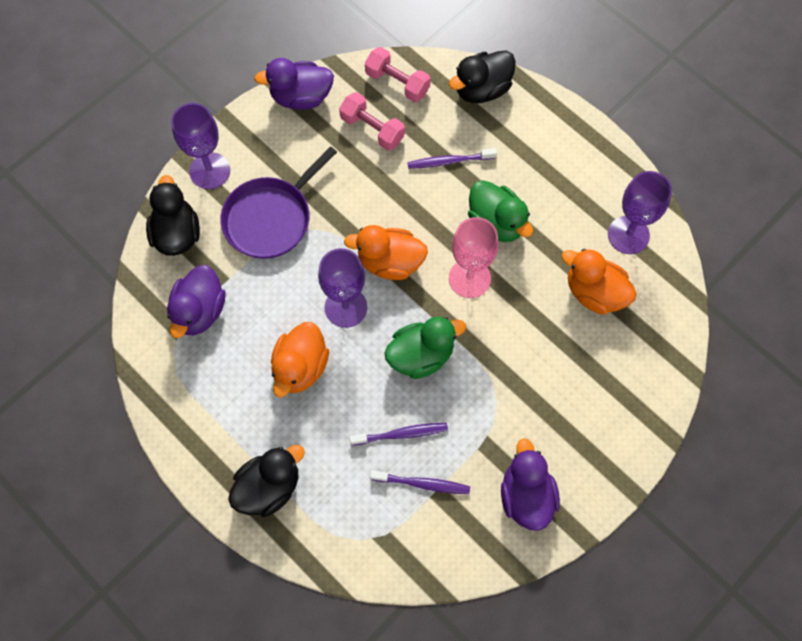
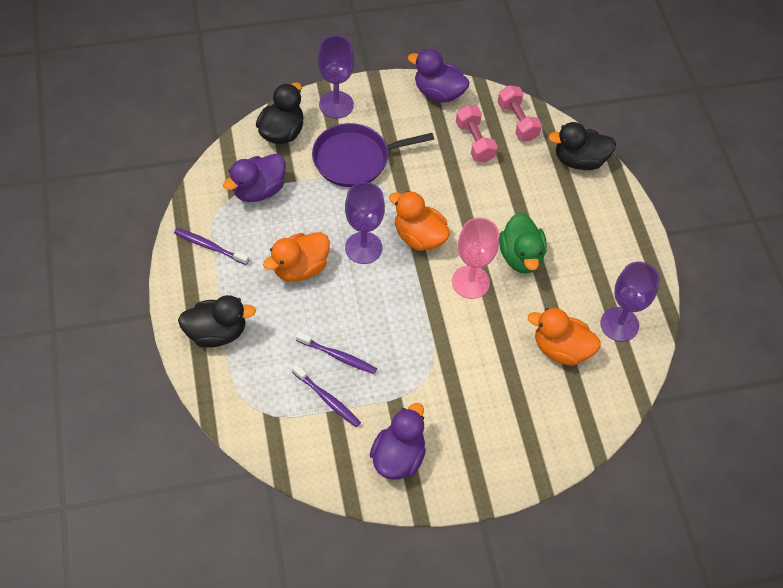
camera: 30 degrees right, 10 degrees down
(421, 355) = (393, 312): green duck -> none
(449, 161) = (516, 195): purple toothbrush -> purple toothbrush (209, 246)
(594, 292) = (561, 349): orange duck -> orange duck turned 45 degrees counterclockwise

